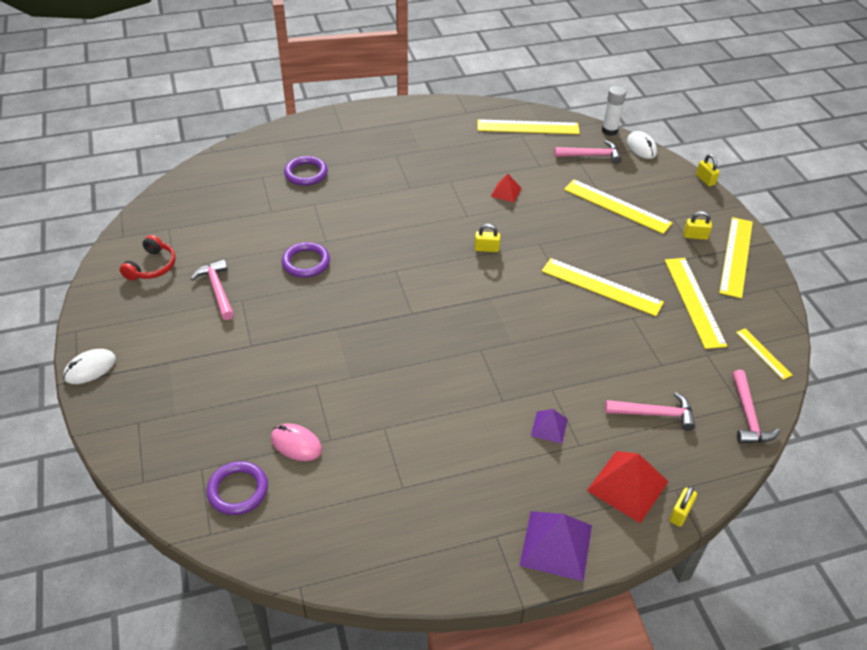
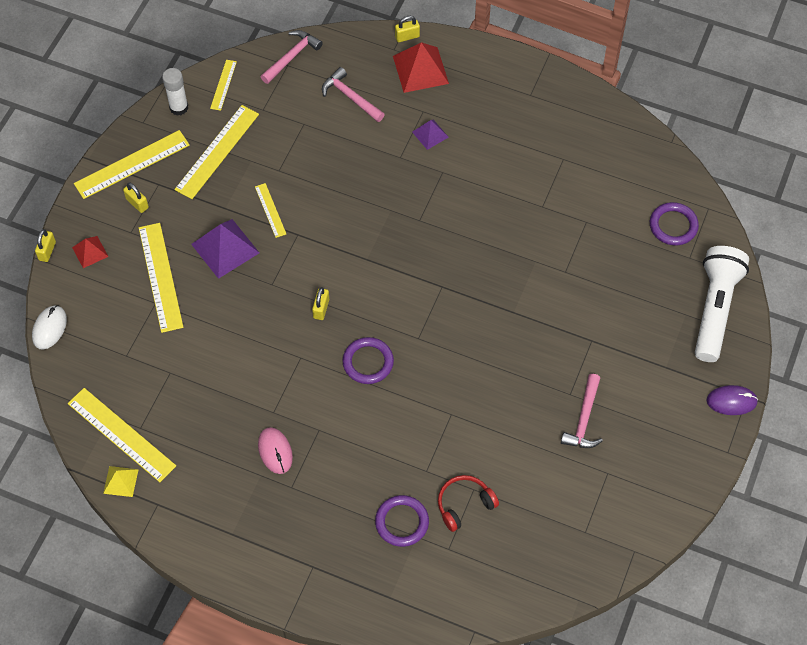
camera: 140 degrees left, 15 degrees up
(90, 368) = (731, 401): white mouse -> purple mouse
(146, 435) = (715, 309): none -> white flashlight
(152, 266) = (626, 488): red headphones -> red headphones (464, 504)
(296, 444) = (612, 233): pink mouse -> pink mouse (275, 451)
(306, 262) = (487, 399): purple ring -> purple ring (368, 362)
(486, 249) = (321, 309): yellow padlock -> yellow padlock turned 60 degrees clockwise
(500, 110) = (120, 481): none -> yellow pyramid
(506, 192) = (237, 361): red pyramid -> red pyramid (90, 252)
(556, 545) = (499, 68): purple pyramid -> purple pyramid (225, 248)
(591, 155) = (108, 351): pink hammer -> none
(601, 287) = (270, 210): yellow ruler -> yellow ruler, size x0.53
(609, 130) = (50, 371): white glue stick -> white glue stick (179, 107)

